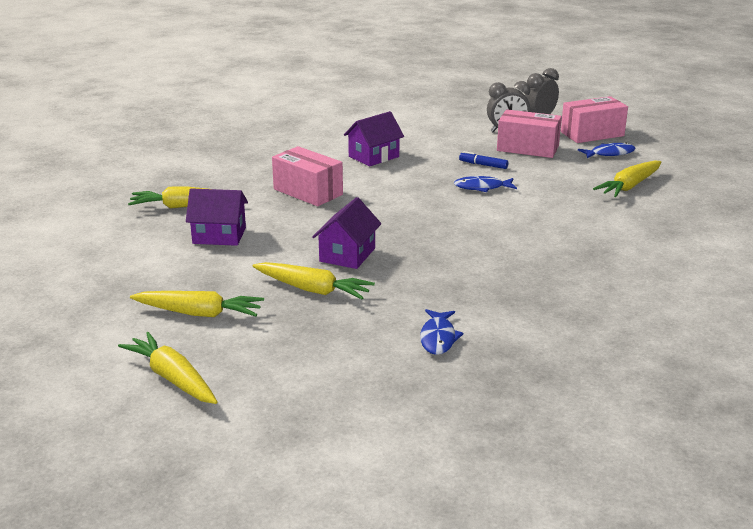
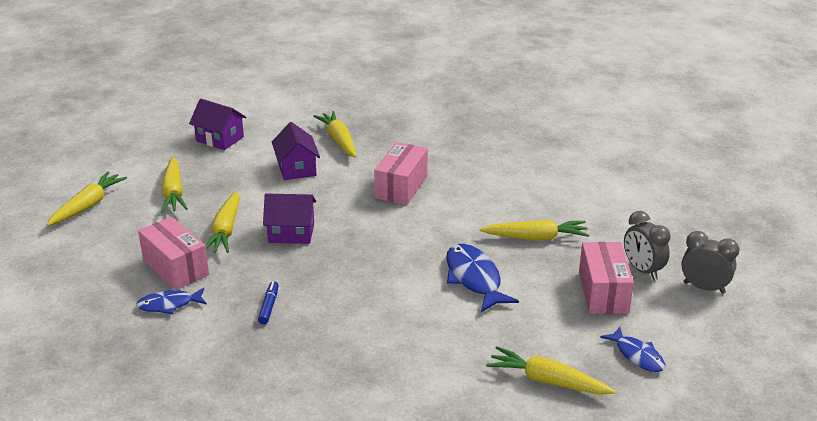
camera: 70 degrees right, 5 degrees up
(374, 156) = (504, 202): purple house -> purple house (220, 139)
(437, 155) = (536, 238): none -> yellow carrot
(482, 187) = (474, 278): blue fish -> blue fish, size x1.60
(483, 165) = (533, 270): blue marker -> blue marker (269, 306)
(592, 134) = (690, 334): pink box -> pink box (176, 267)

